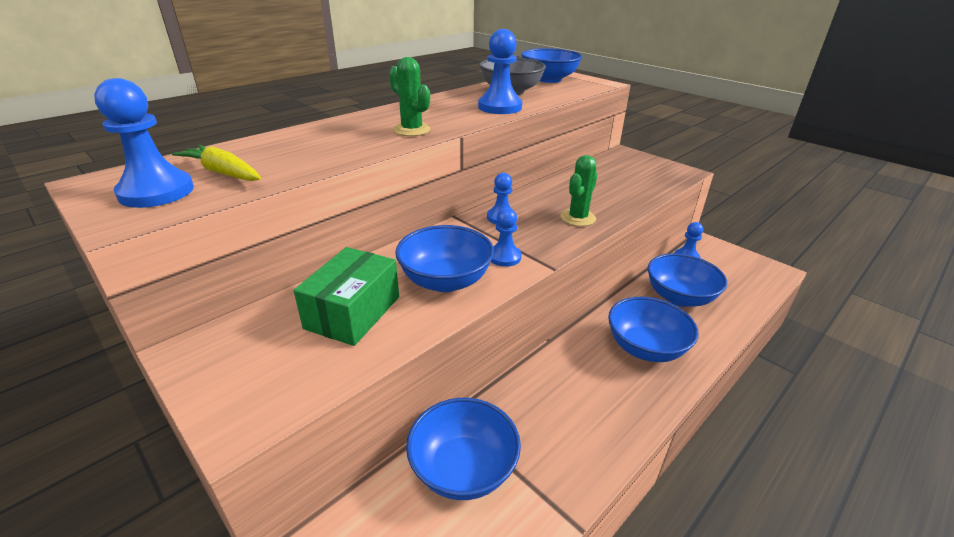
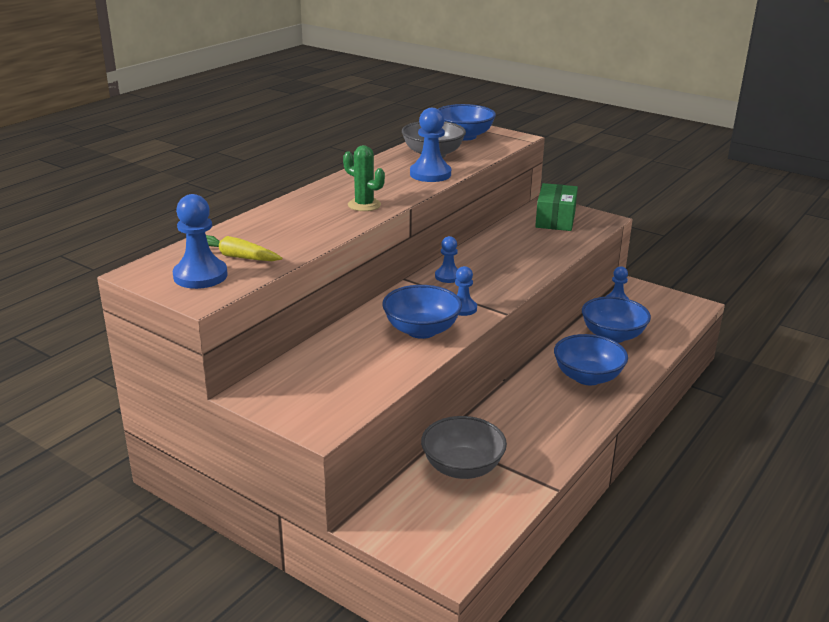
camera: 10 degrees left, 5 degrees down
(353, 312) = (359, 358): green box -> green box (555, 219)
(463, 468) = (462, 467): blue bowl -> grey bowl
(578, 218) = (516, 271): green cactus -> none

